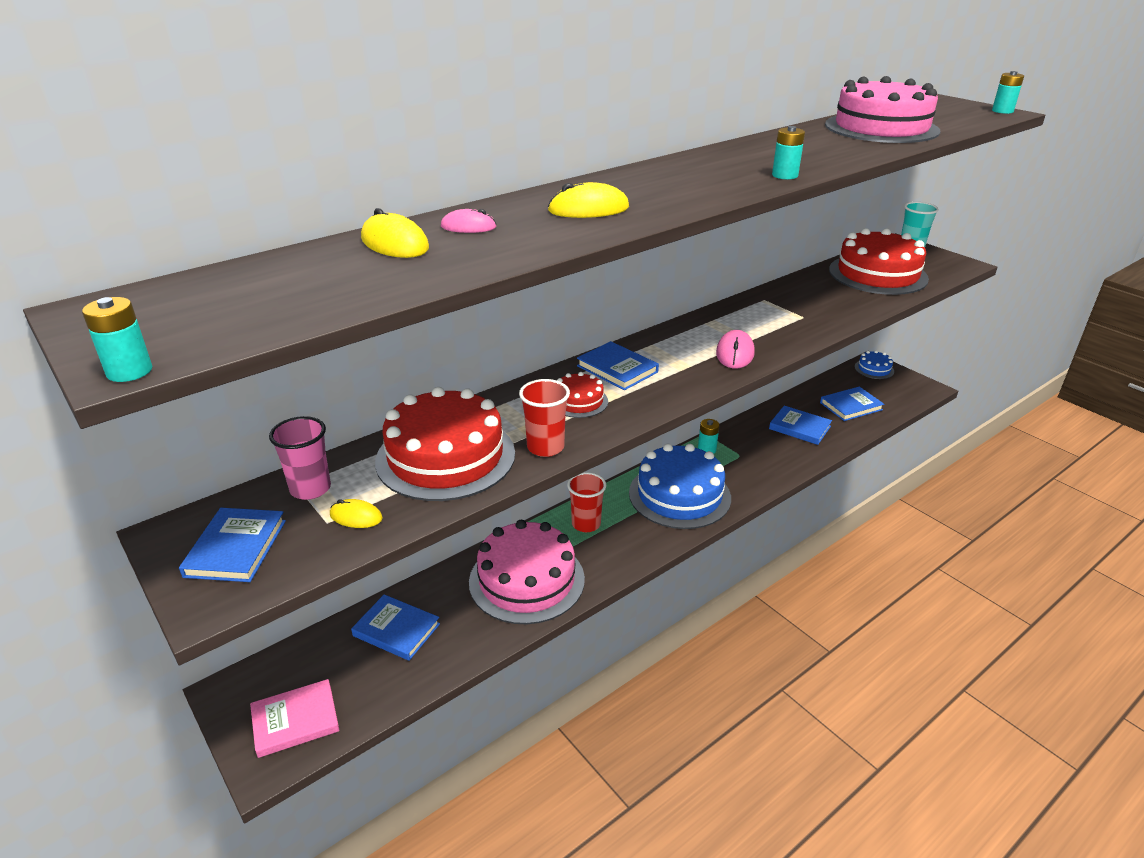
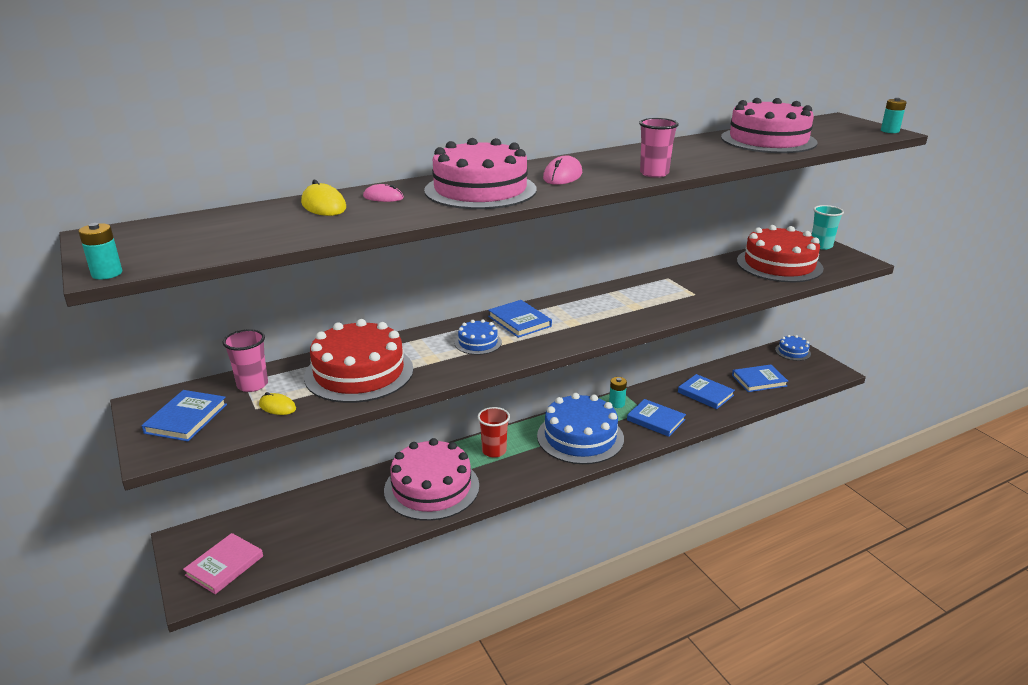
camera: 10 degrees right, 5 degrees down
(295, 720) = (224, 566): pink book -> pink book turned 45 degrees counterclockwise
(396, 630) = (319, 512): blue book -> blue book (655, 420)
(545, 447) = (437, 373): red cup -> none
(578, 401) = (478, 342): red cake -> blue cake
(588, 209) = (480, 190): yellow mouse -> pink cake
(735, 353) = (622, 317): pink mouse -> pink mouse (562, 176)
(785, 175) = (654, 173): turquoise battery -> pink cup

